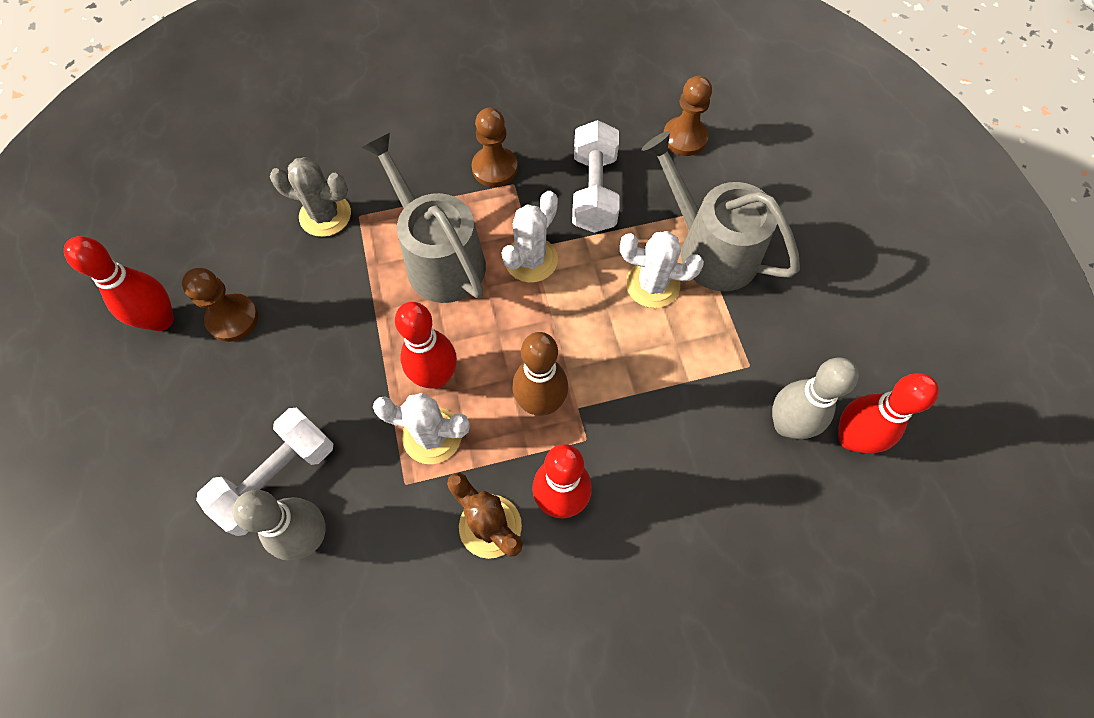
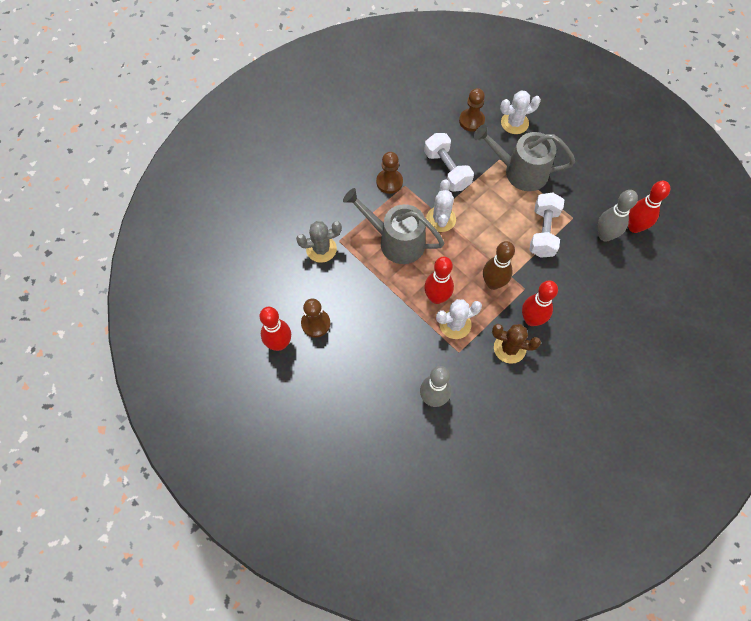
camera: 30 degrees left, 0 degrees up
(278, 477) = (398, 382): white dumbbell -> white dumbbell (543, 232)
(652, 284) = (505, 202): white cactus -> white cactus (514, 123)

